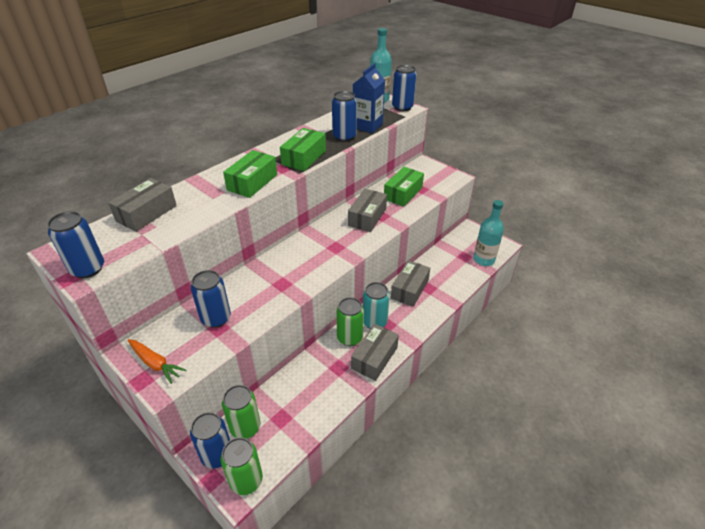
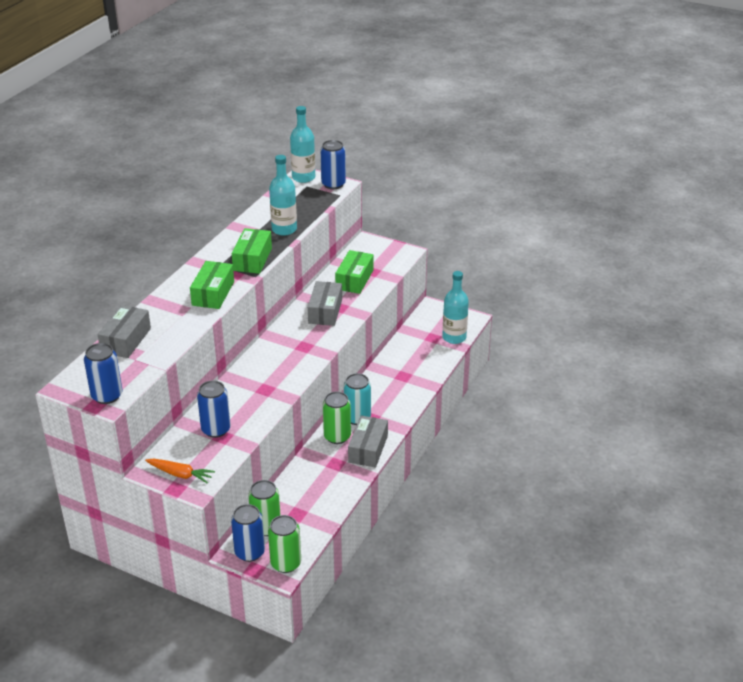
camera: 15 degrees left, 5 degrees down
(344, 137) = (284, 229): blue can -> turquoise bottle
(367, 126) = (304, 213): blue carton -> none
(409, 289) = (384, 381): grey box -> none

